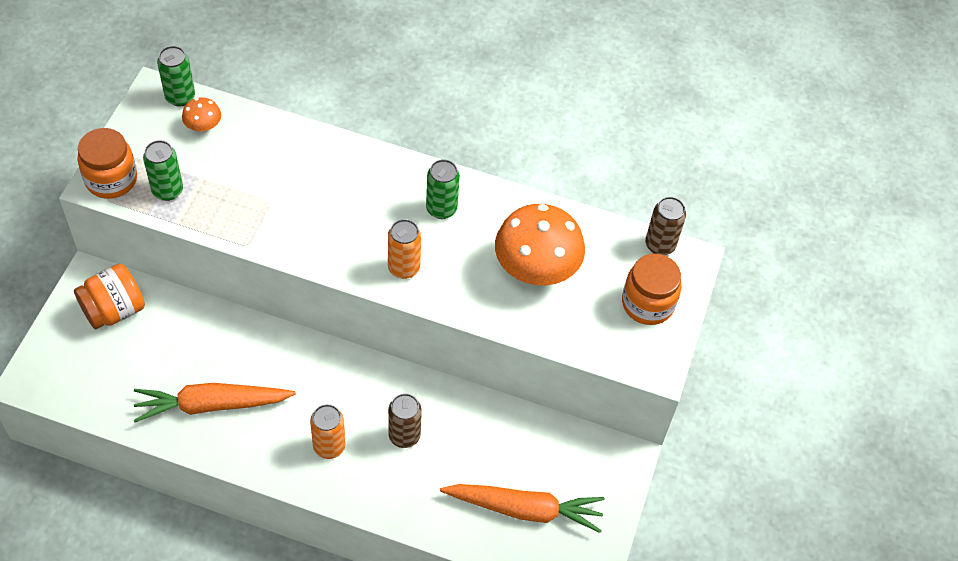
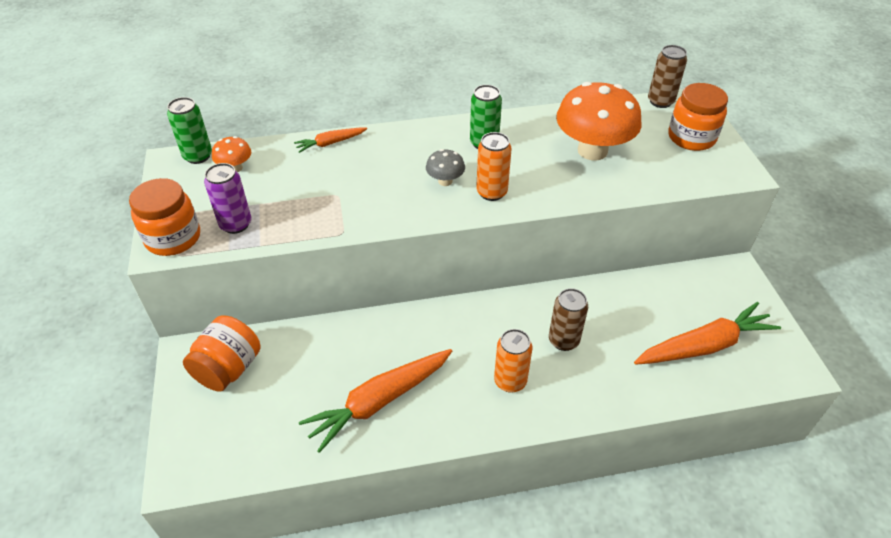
camera: 25 degrees left, 10 degrees down
(167, 190) = (236, 224): green can -> purple can
(303, 139) = (330, 143): none -> orange carrot
(372, 234) = (445, 181): none -> grey mushroom

